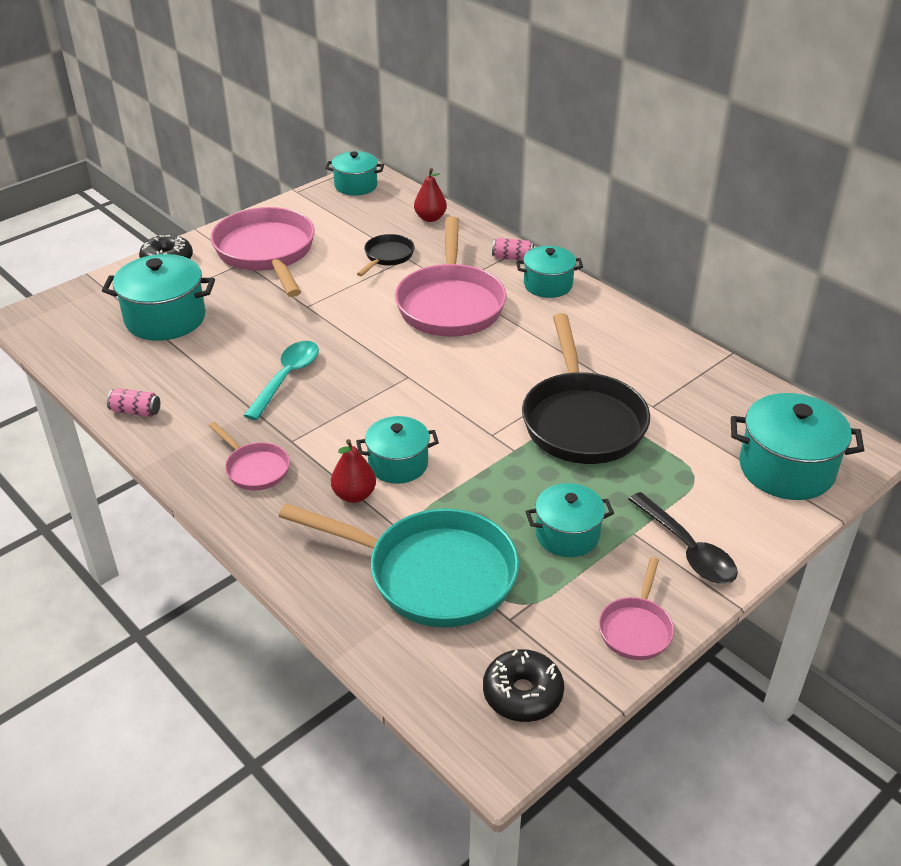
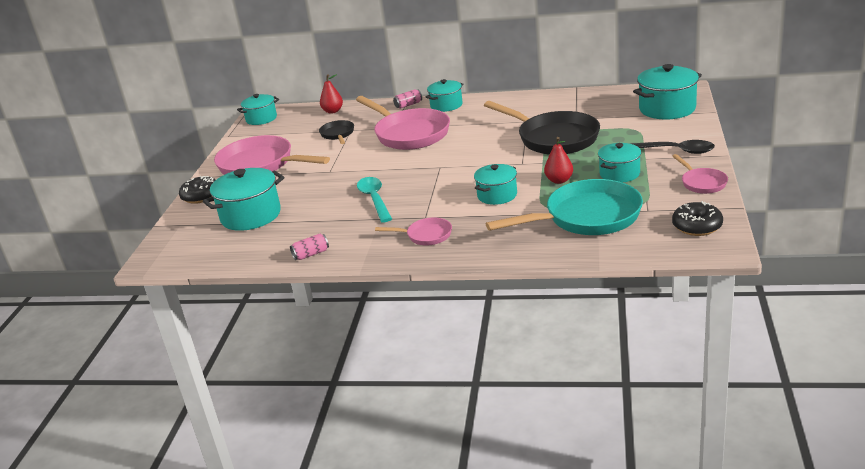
camera: 35 degrees left, 10 degrees down
(354, 495) = (497, 216): red pear -> red pear (559, 180)

